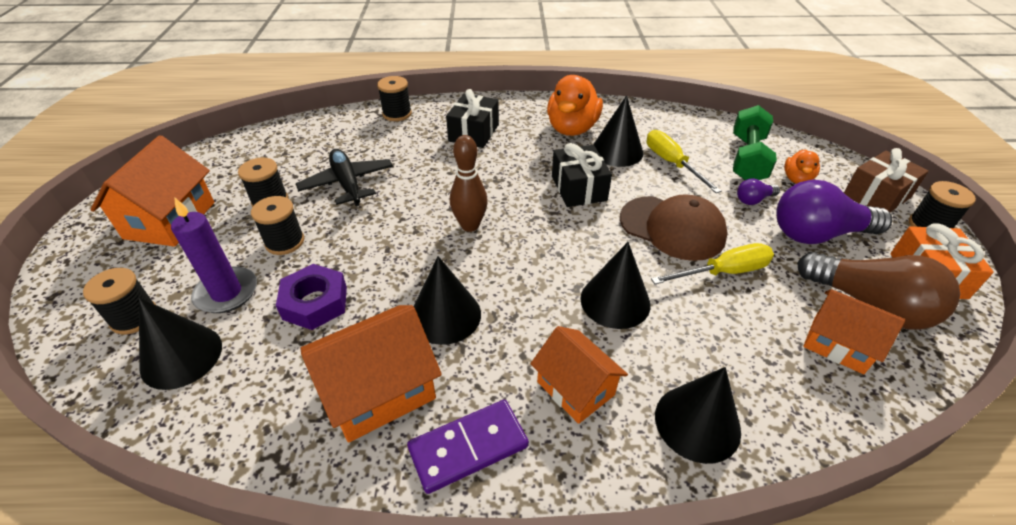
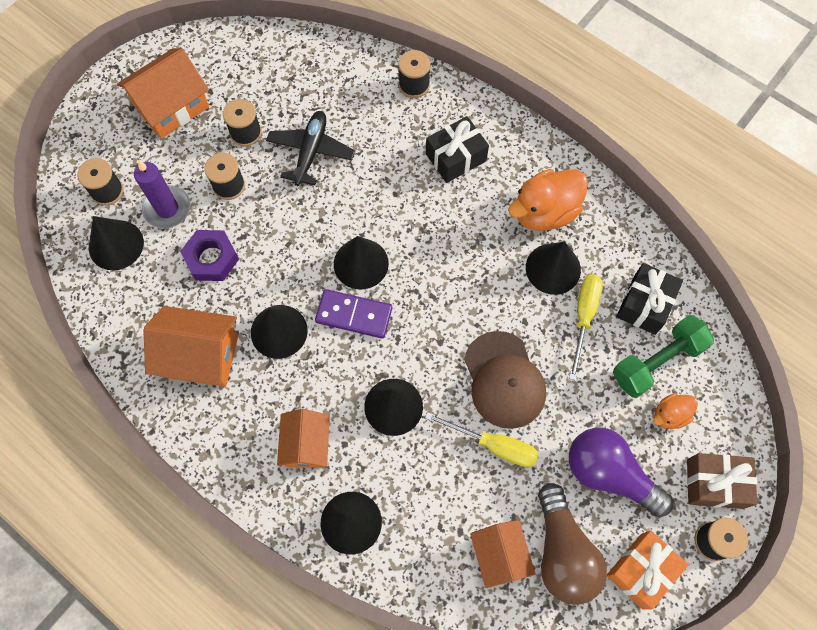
camera: 40 degrees right, 25 degrees up
(468, 447) = (218, 431): purple domino -> purple domino (354, 315)
(470, 225) = (361, 263): brown bowling pin -> black cone
(579, 188) = (476, 286): black gift -> black gift (644, 304)
(753, 200) = (603, 405): purple light bulb -> none

